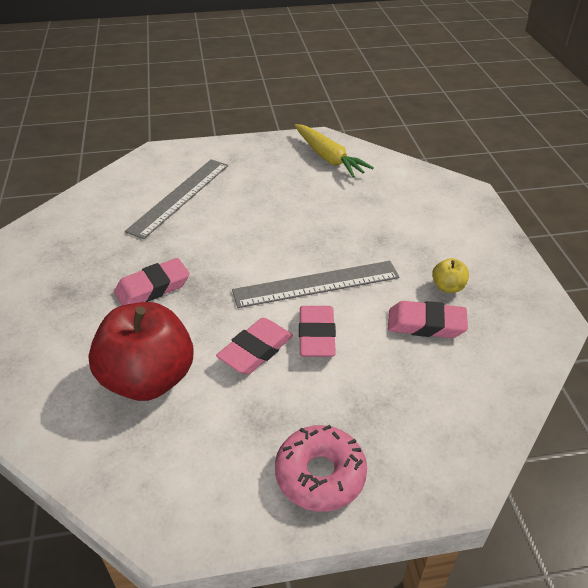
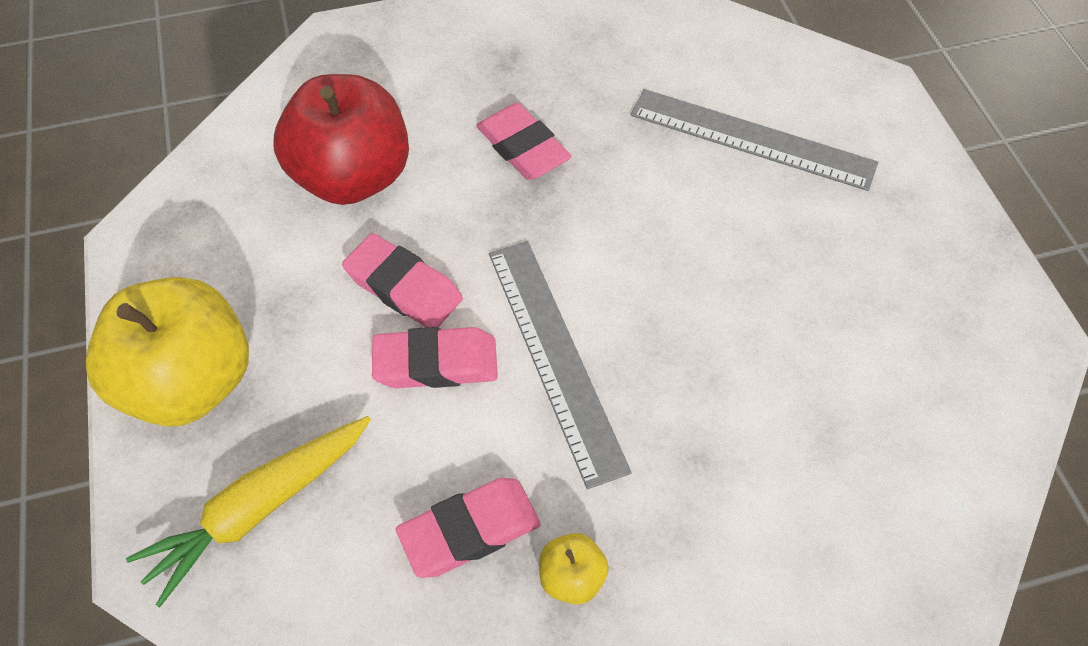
camera: 85 degrees right, 15 degrees up
(320, 474) = (190, 382): pink donut -> yellow apple
(328, 158) = (957, 356): yellow carrot -> yellow carrot (259, 508)
(426, 324) = (470, 530): pink eraser -> pink eraser turned 60 degrees clockwise

